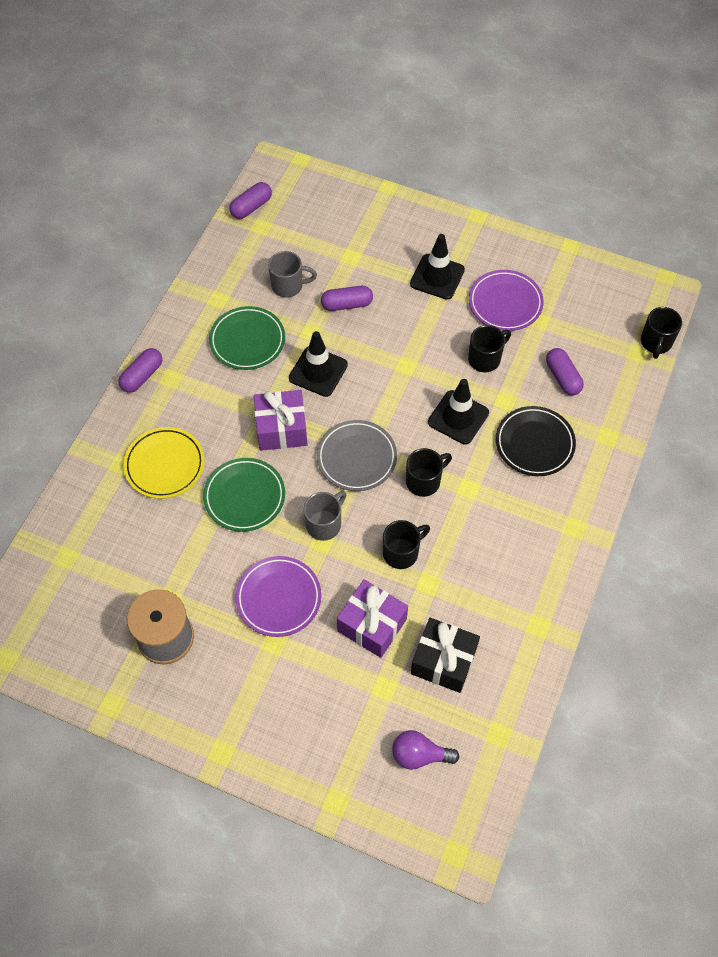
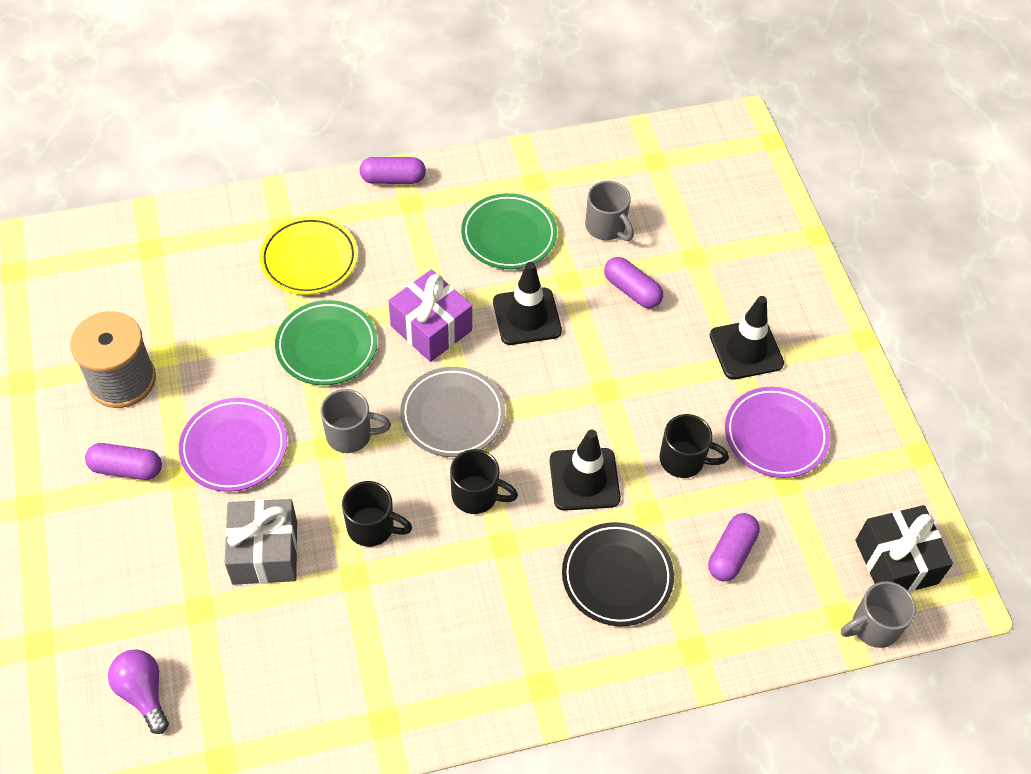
camera: 50 degrees right, 5 degrees down
(251, 207) = (670, 138): purple capsule -> purple capsule (126, 469)
(372, 625) = (264, 552): purple gift -> grey gift
(443, 661) = (271, 649): black gift -> black gift (896, 562)
(655, 343) = (873, 627): black mug -> grey mug

